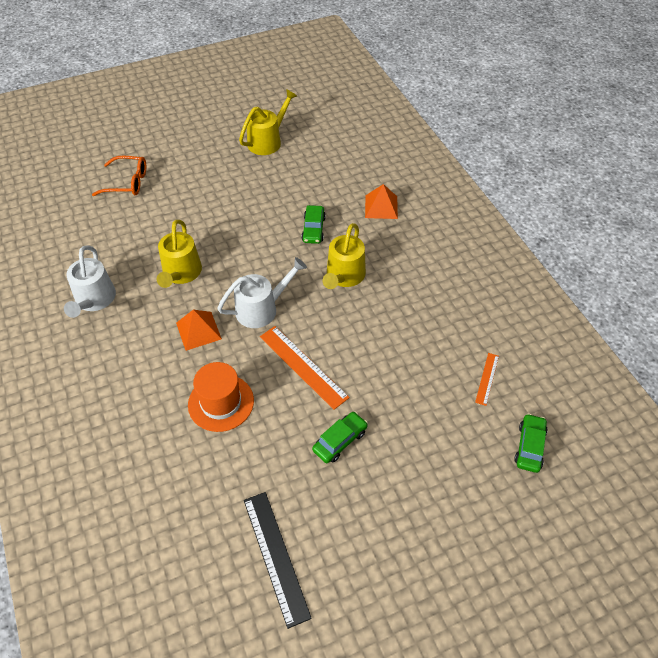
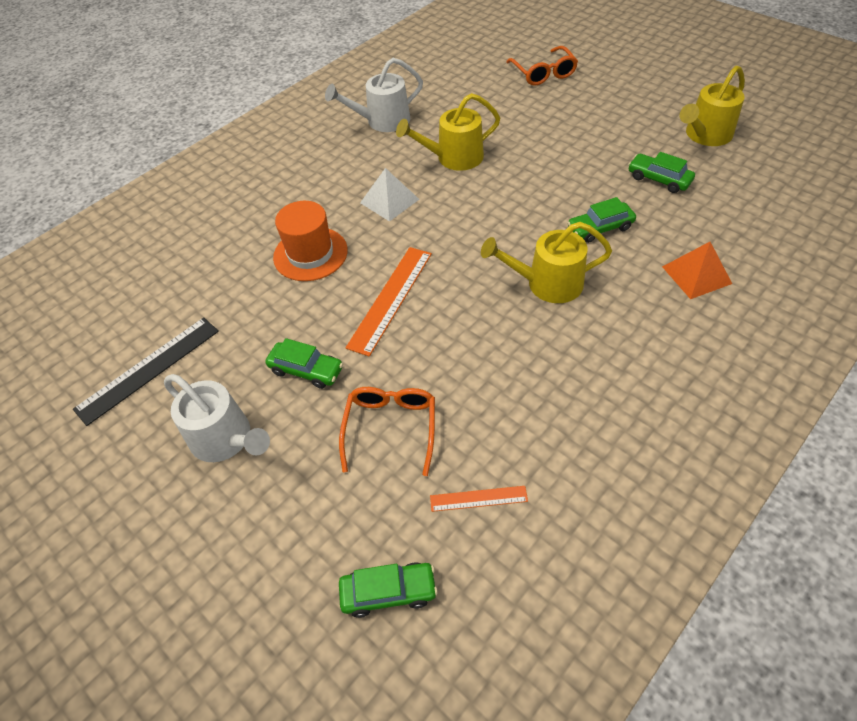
camera: 70 degrees right, 0 degrees up
(198, 330) = (389, 201): orange pyramid -> white pyramid
(261, 309) = (448, 234): white watering can -> white watering can (226, 439)
(267, 141) = (705, 135): yellow watering can -> yellow watering can turned 120 degrees clockwise
(290, 181) = (659, 179): none -> green car
(416, 406) = (390, 429): none -> orange glasses

